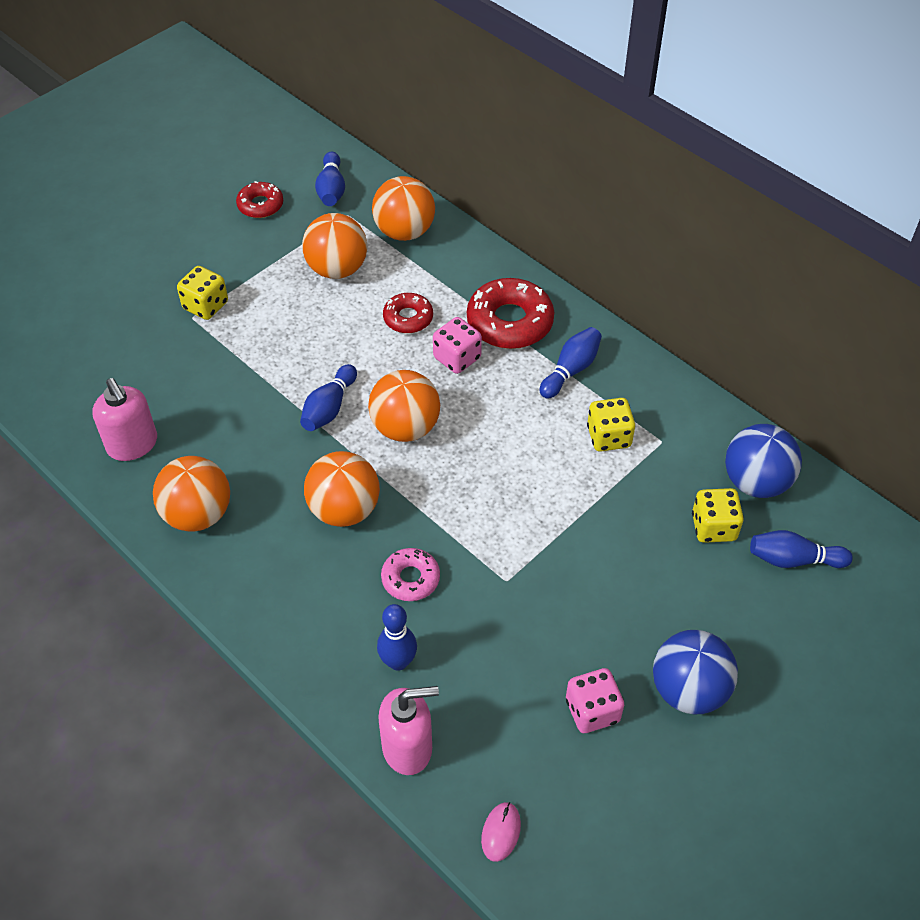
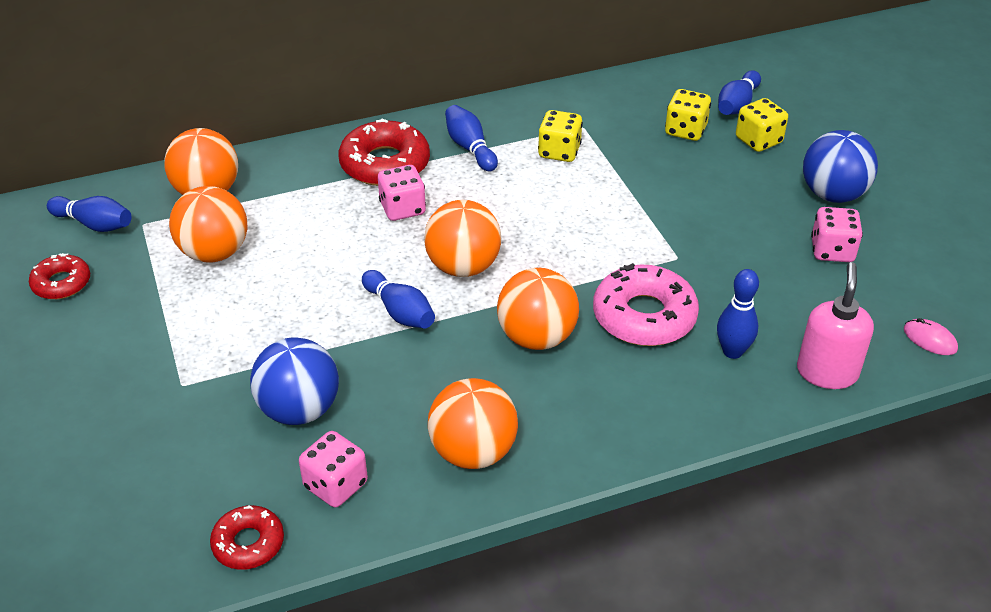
camera: 65 degrees left, 10 degrees down
(132, 445) = (335, 485): pink soap dispenser -> pink dice
(206, 306) = (175, 368): yellow dice -> yellow dice (758, 140)
(408, 318) = (325, 224): red donut -> red donut (248, 543)
(410, 579) = (644, 316): pink donut -> pink donut, size x1.73
(756, 482) = (654, 96): blue ball -> blue ball (299, 410)

